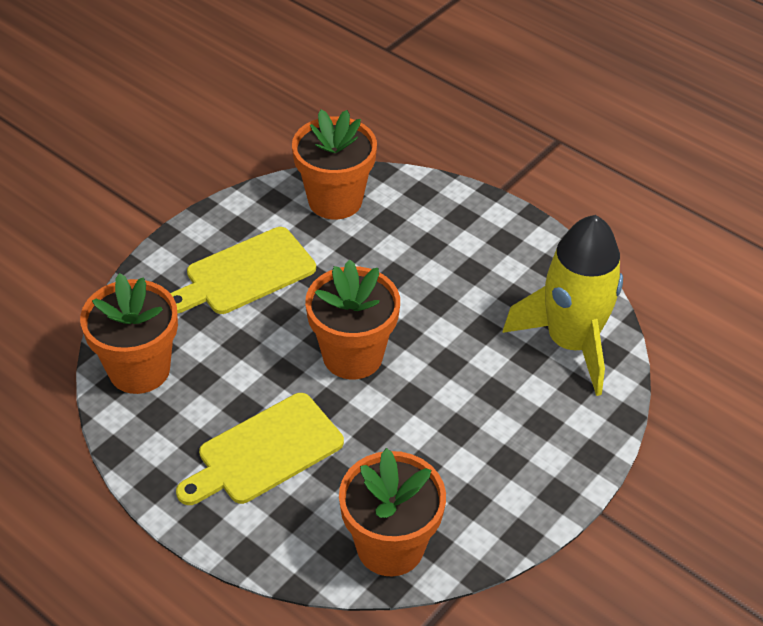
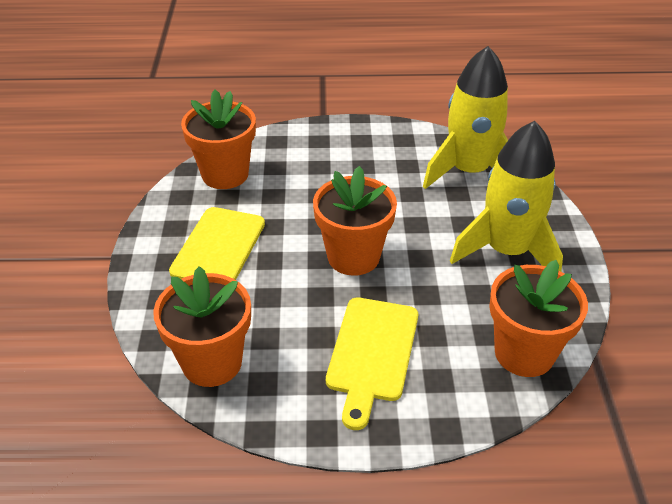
camera: 40 degrees left, 5 degrees down
(500, 447) = (507, 251): none -> yellow rocket

